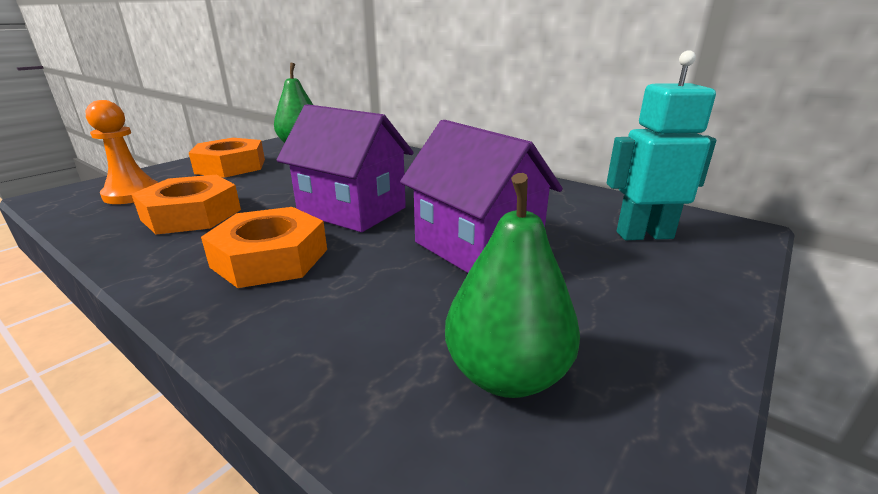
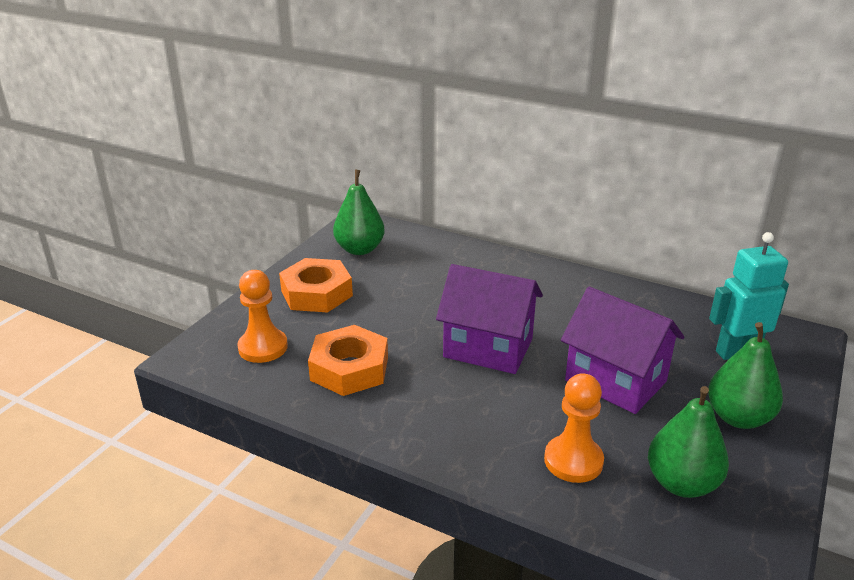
camera: 10 degrees left, 5 degrees up
(270, 258) = (463, 410): orange nut -> none
(360, 324) = (573, 461): none -> orange pawn
(628, 299) = (738, 417): none -> green pear

